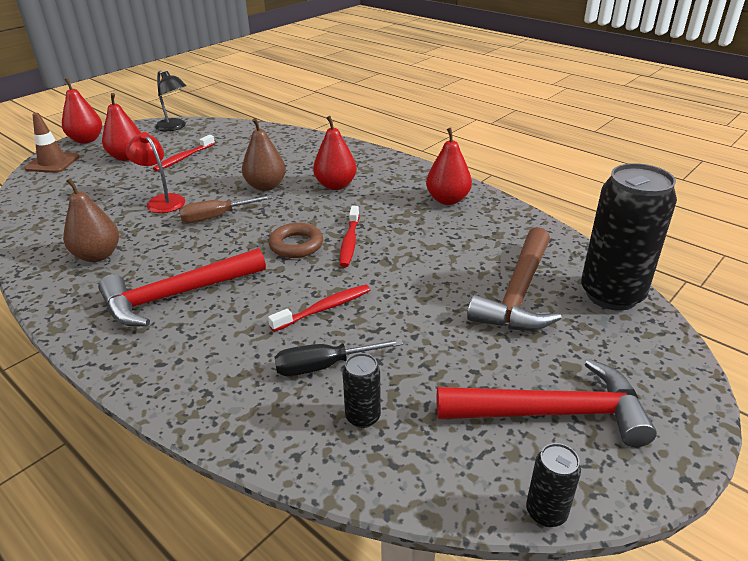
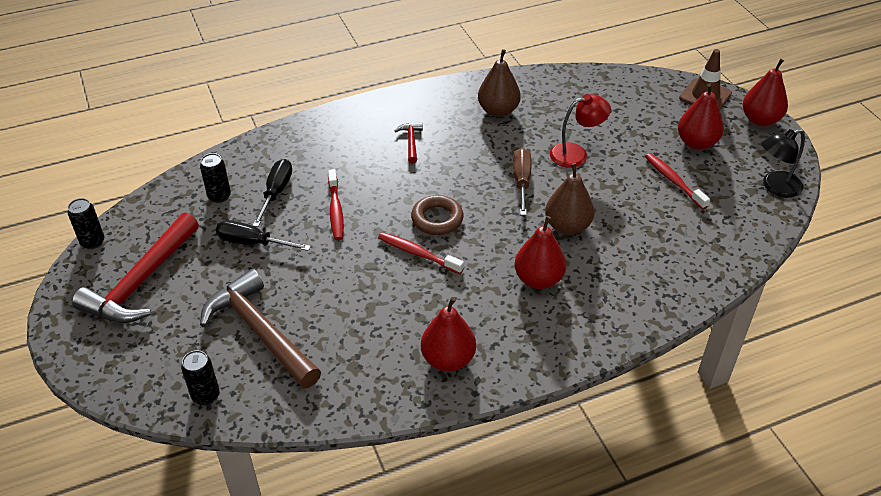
camera: 115 degrees right, 10 degrees up
(177, 296) = (411, 142): red hammer -> red hammer, size x0.45
(417, 348) = (253, 243): none -> black screwdriver
(611, 294) = (205, 395): black can -> black can, size x0.45

